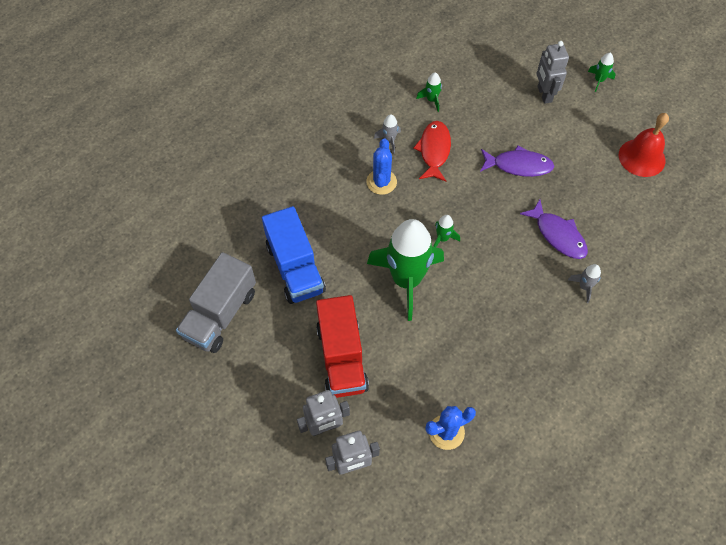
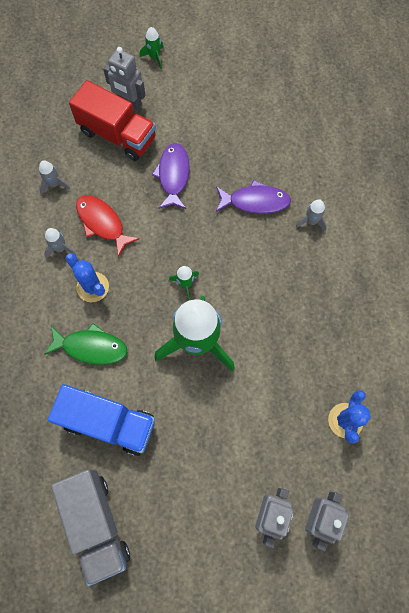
camera: 50 degrees left, 10 degrees up
(338, 215) = (91, 347): none -> green fish
(342, 357) = (221, 450): red truck -> red truck (117, 135)
(431, 100) = (54, 184): green rocket -> grey rocket
(518, 165) = (173, 175): purple fish -> purple fish turned 45 degrees counterclockwise
(642, 157) = (244, 90): red bell -> none

